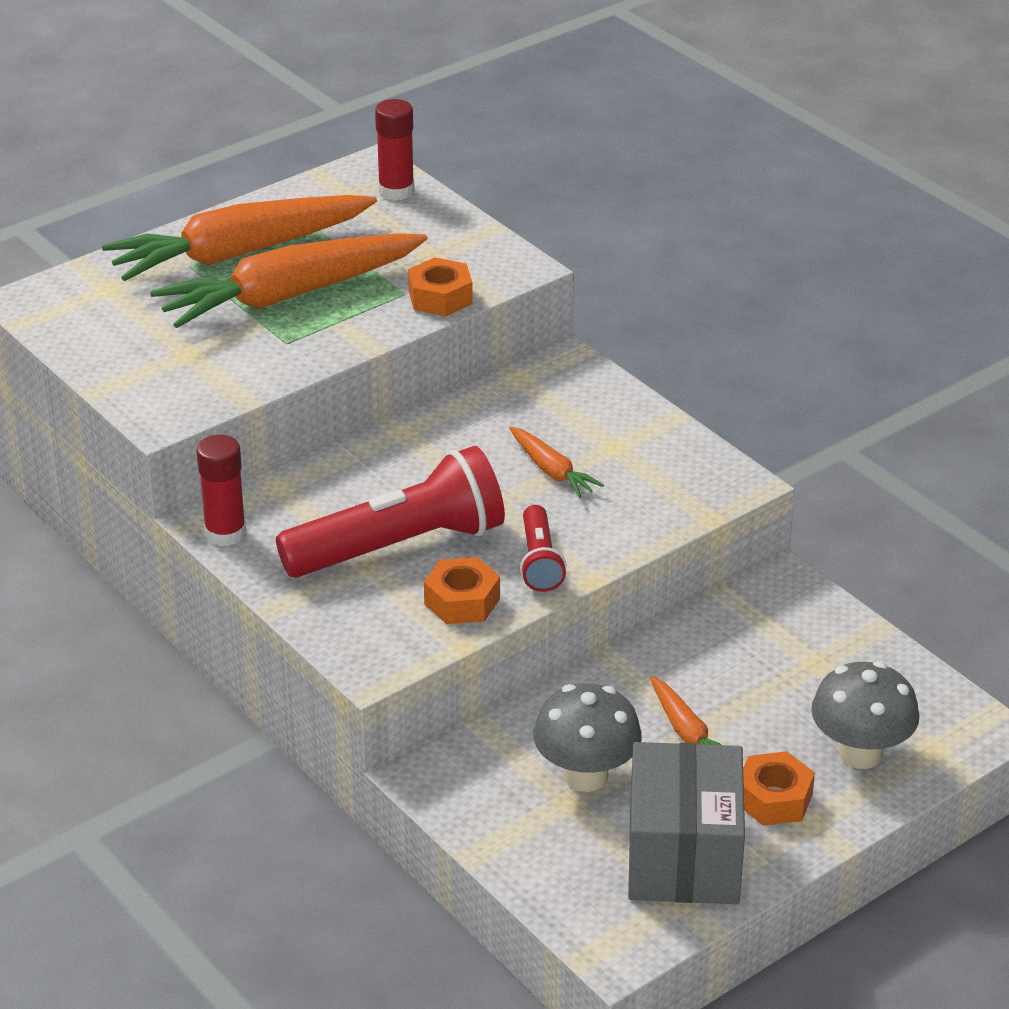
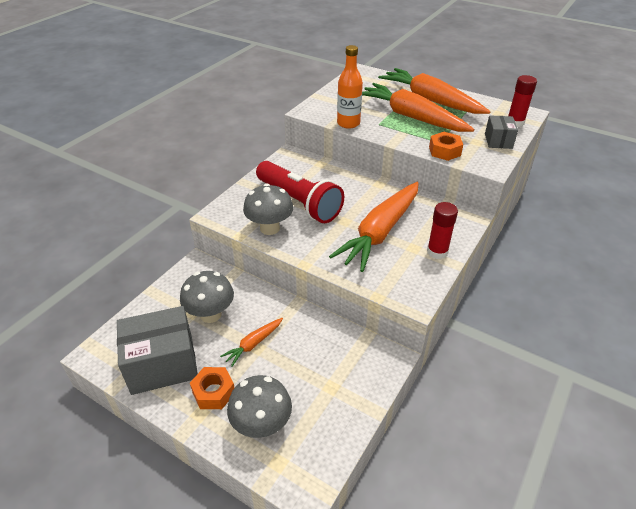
camera: 70 degrees right, 5 degrees up
(225, 533) = (284, 159): red glue stick -> red glue stick (437, 252)
(257, 378) = (348, 123): none -> orange bottle
(446, 231) = (498, 141): none -> grey box
(462, 601) = (270, 228): orange nut -> grey mushroom
(539, 561) = (310, 244): red flashlight -> none
(552, 471) = (380, 232): orange carrot -> orange carrot, size x2.24

